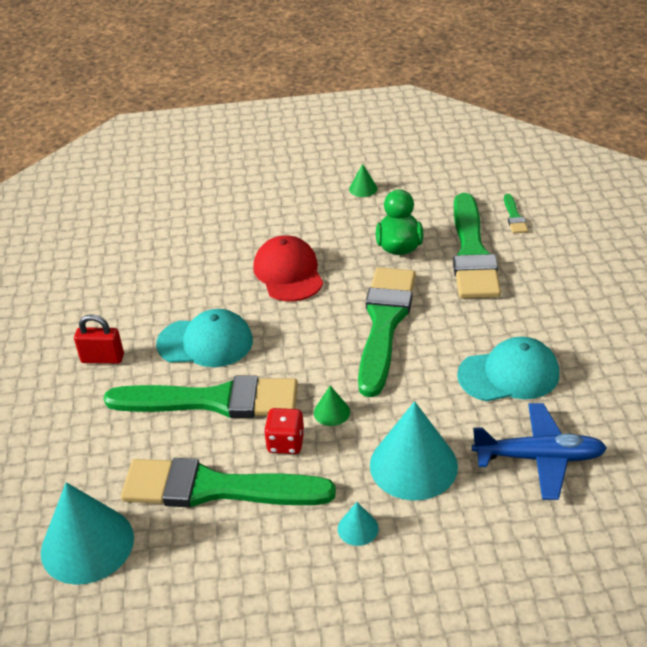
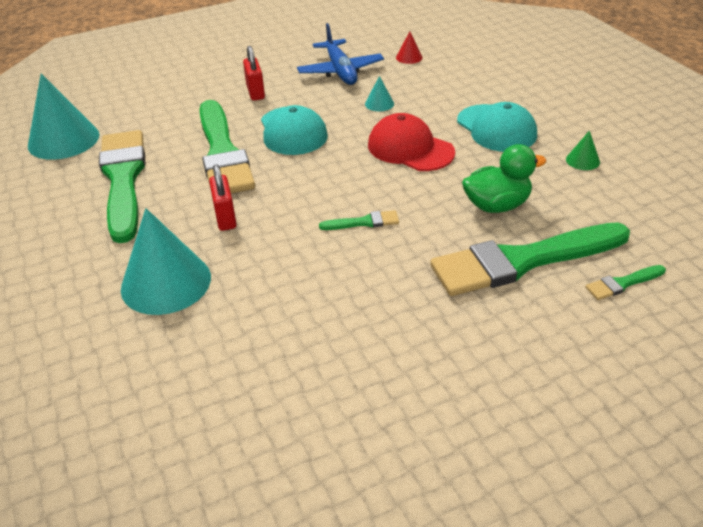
camera: 70 degrees right, 0 degrees up
(119, 236) = (409, 57): none -> red cone
(285, 443) = (180, 201): red dice -> none
(288, 273) = (410, 149): red cap -> red cap turned 105 degrees counterclockwise
(332, 412) = (225, 217): green cone -> red padlock
(358, 528) = (84, 264): turquoise cone -> turquoise cone (379, 104)
(384, 323) = (364, 222): green brush -> green brush, size x0.41
(509, 374) = (319, 328): turquoise cap -> turquoise cap (496, 128)
(539, 458) = (192, 375): blue plane -> blue plane (340, 71)

